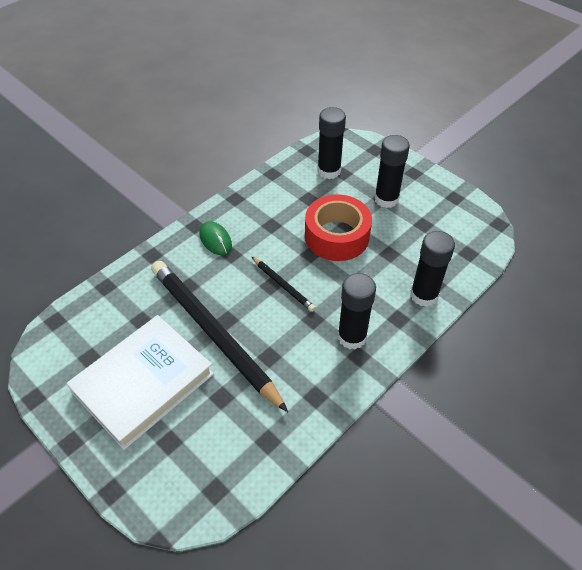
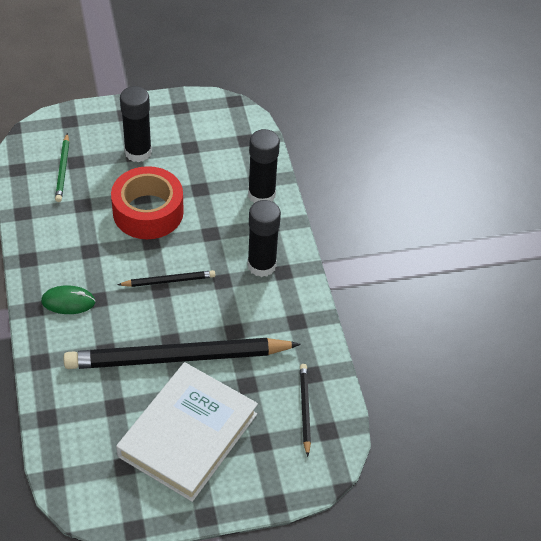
camera: 60 degrees left, 0 degrees up
(143, 383) = (188, 435): white book -> white book turned 45 degrees clockwise
(226, 457) = (305, 409): none -> black pencil
(329, 171) = (63, 170): black glue stick -> green pencil

